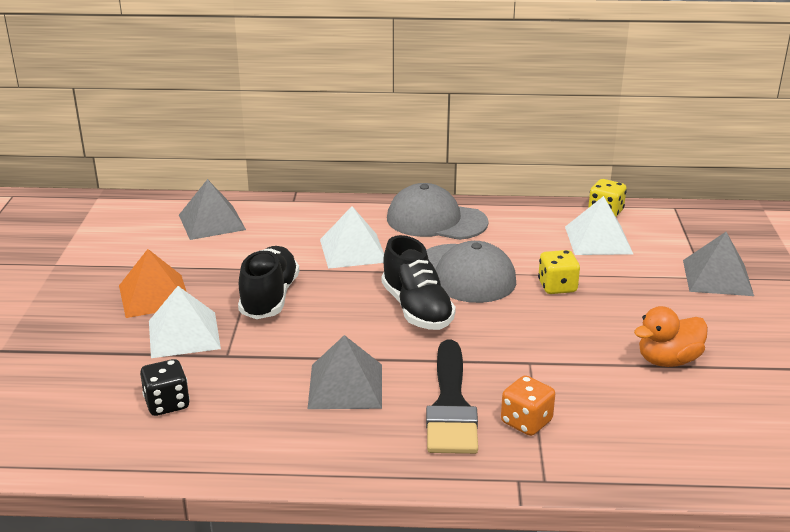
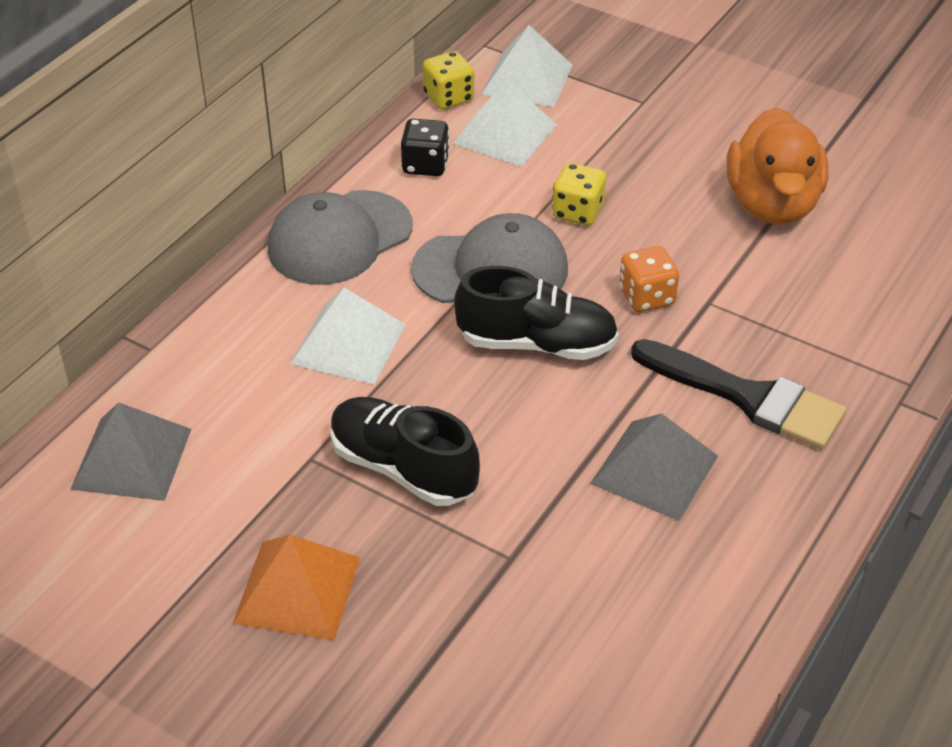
camera: 60 degrees left, 15 degrees up
(167, 404) = (582, 653): black dice -> black dice (425, 165)
(184, 334) = (427, 587): white pyramid -> white pyramid (527, 79)
(526, 422) = (811, 353): orange dice -> orange dice (646, 297)
(668, 360) = (772, 204): orange duck -> orange duck, size x1.52
(717, 277) = (650, 93): grey pyramid -> none

